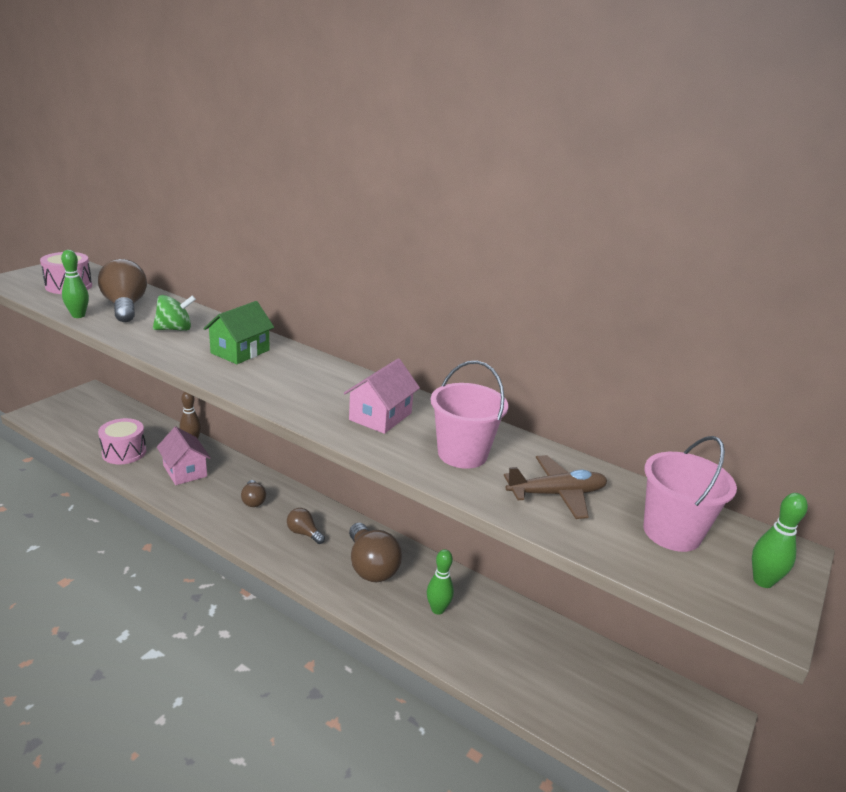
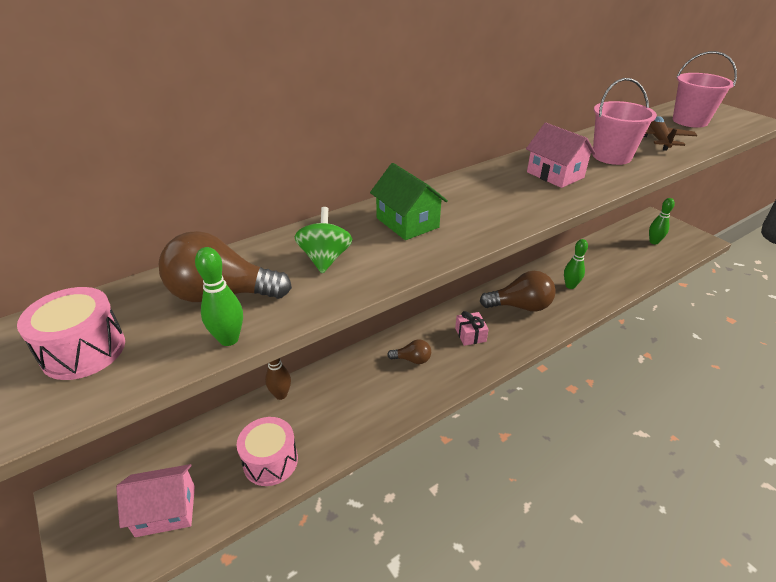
camera: 65 degrees left, 10 degrees up
(185, 471) = (338, 406): pink house -> pink house (166, 510)
(304, 533) = (470, 335): brown light bulb -> pink gift
(762, 581) = (727, 113): green bowling pin -> green bowling pin (654, 242)

